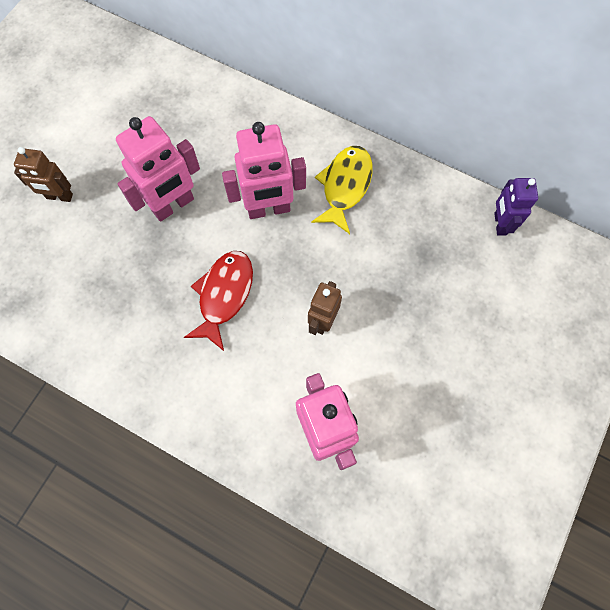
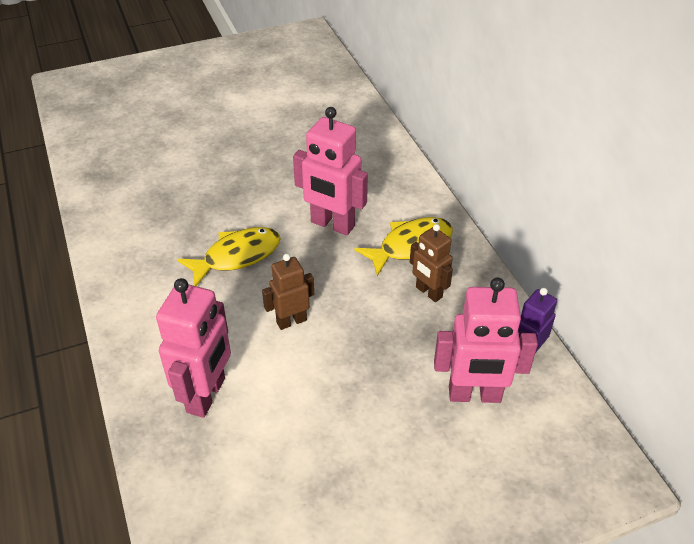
camera: 40 degrees right, 25 degrees down
(59, 196) = (196, 134): brown robot -> brown robot (428, 292)
(173, 205) = (265, 182): pink robot -> pink robot (474, 395)
(224, 295) = (237, 256): red fish -> yellow fish

